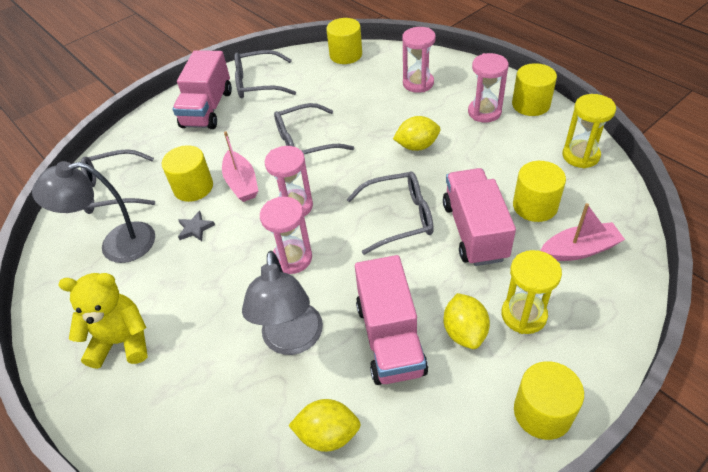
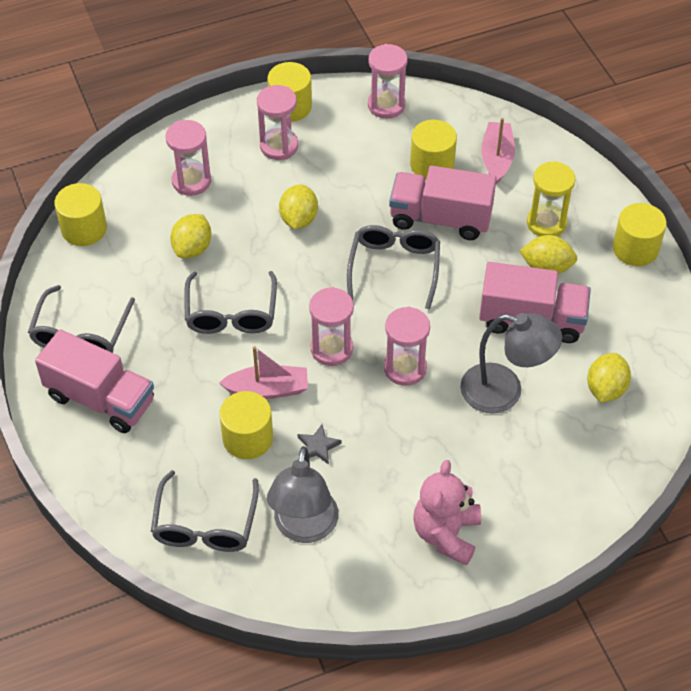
camera: 75 degrees left, 5 degrees up
(122, 341) = (446, 534): yellow teddy bear -> pink teddy bear
(356, 104) = (192, 248): none -> yellow lemon
(580, 156) = (386, 105): yellow hourglass -> pink hourglass

